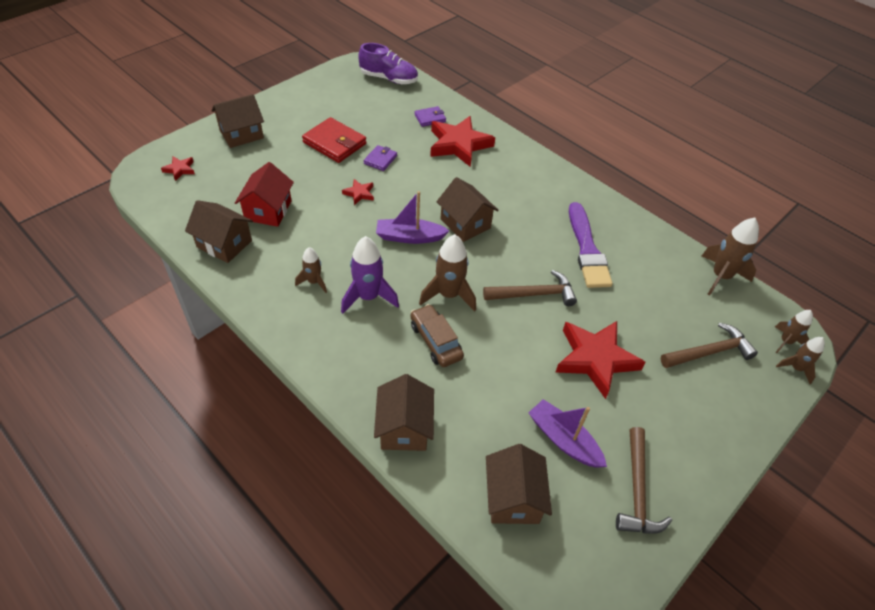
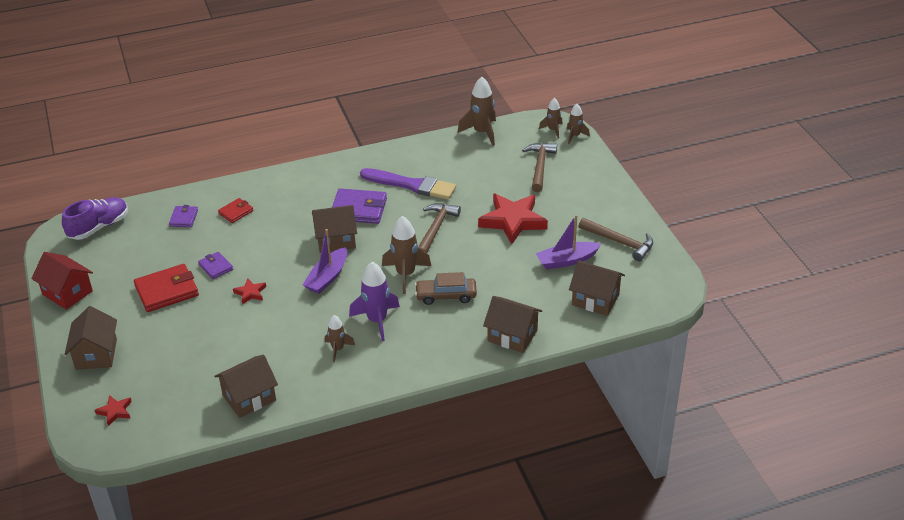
camera: 60 degrees left, 10 degrees down
(268, 210) = (226, 358): red house -> red house (67, 293)
(459, 144) = (236, 212): red star -> red wallet
(521, 223) = (359, 209): none -> purple wallet

